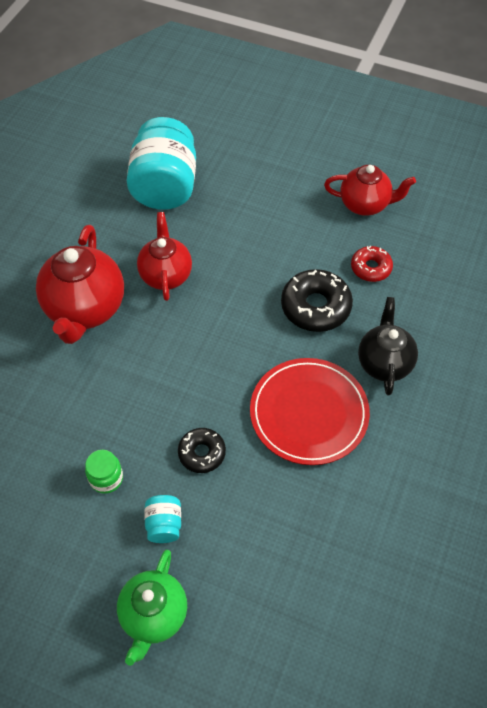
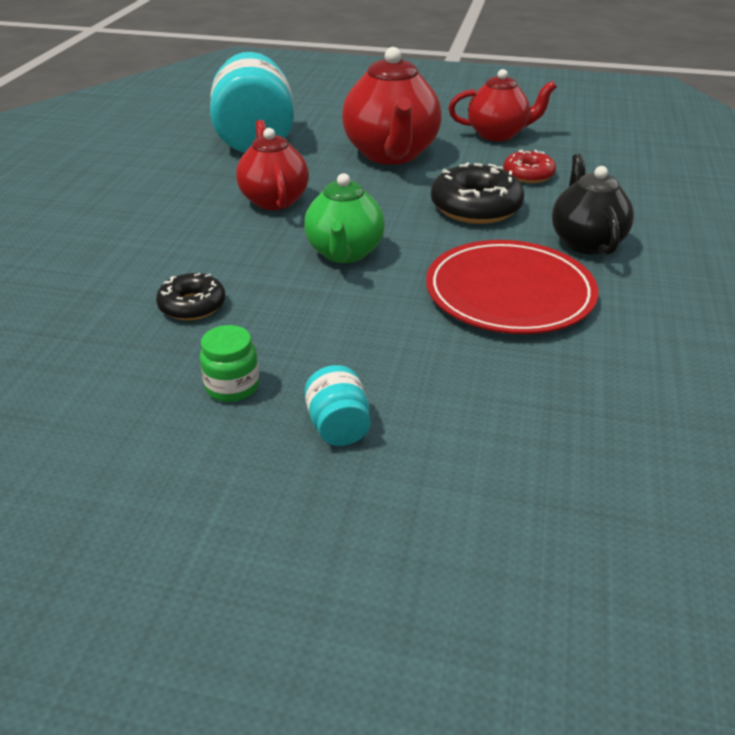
camera: 10 degrees left, 20 degrees down
(85, 309) = (171, 235): red teapot -> red teapot (391, 154)
(154, 615) = (353, 541): green teapot -> green teapot (344, 253)
(202, 453) = (372, 345): black donut -> black donut (192, 305)

